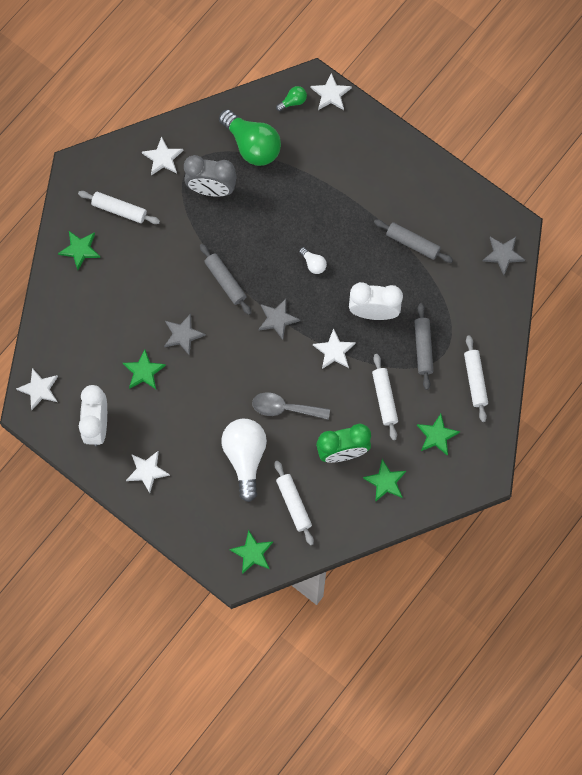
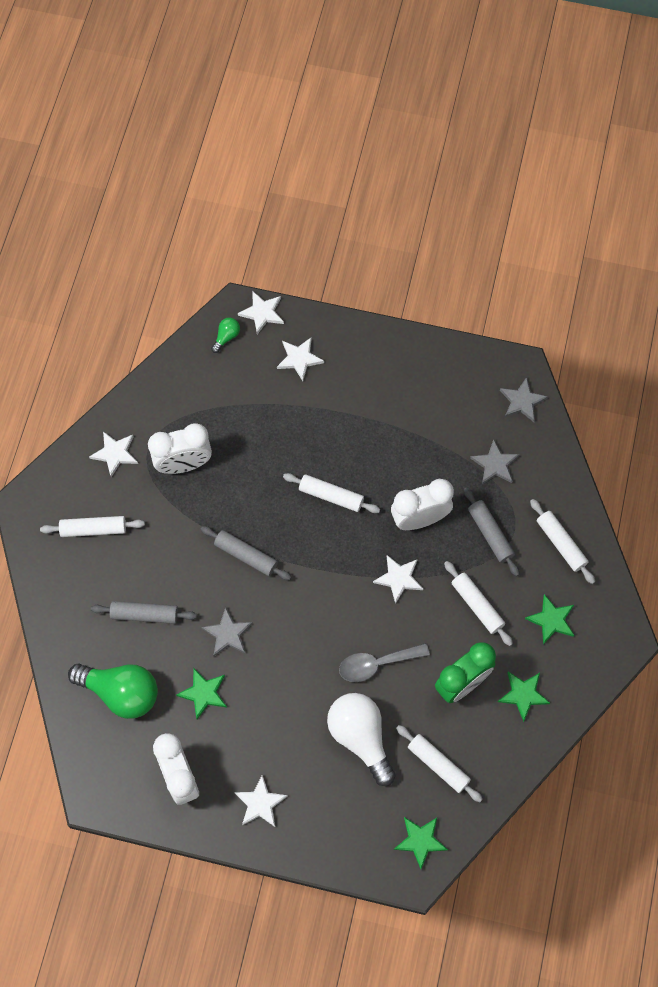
camera: 25 degrees left, 5 degrees down
(39, 389) = (95, 766): white star -> white star (299, 359)
(80, 249) = (70, 591): green star -> none
(211, 189) = (184, 464): grey clock -> white clock
(252, 145) = (205, 400): green light bulb -> green light bulb (121, 692)
(277, 319) = (321, 571): grey star -> grey star (495, 464)
(313, 264) = (331, 496): white light bulb -> white rolling pin
(412, 243) = (424, 430): grey rolling pin -> grey rolling pin (145, 614)

